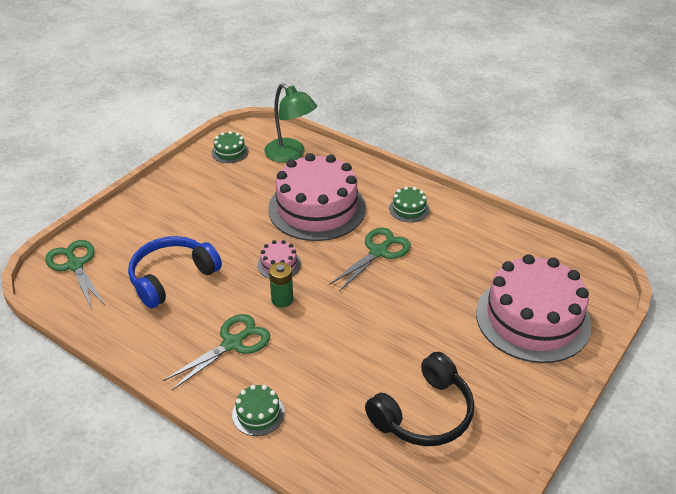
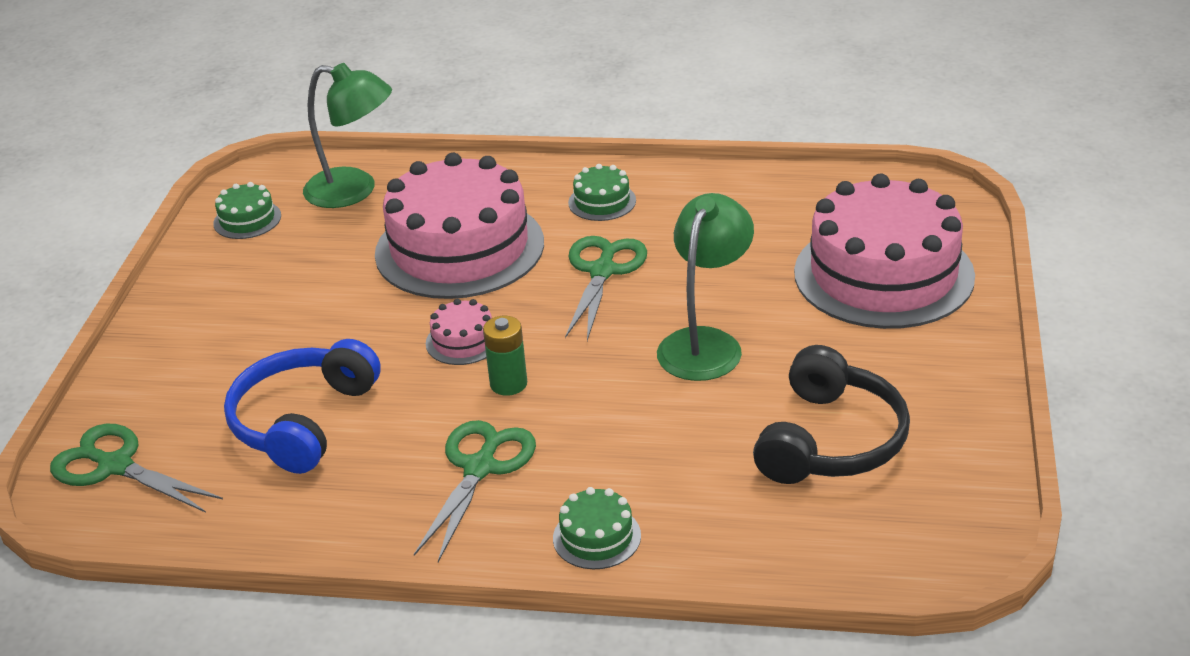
camera: 25 degrees left, 5 degrees down
(400, 320) = (706, 343): none -> green lamp

